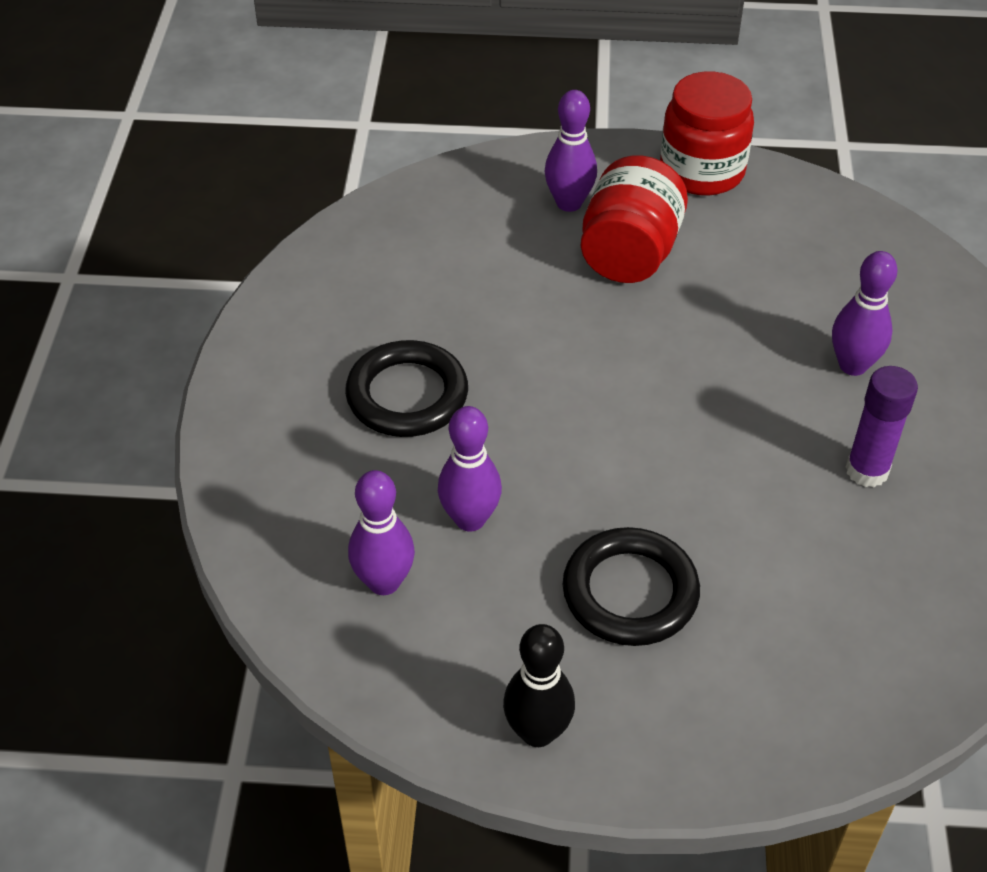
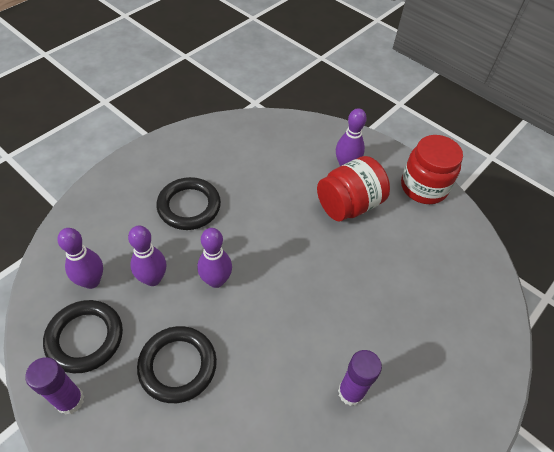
camera: 35 degrees right, 5 degrees up
(465, 652) = (85, 338): none -> black ring
(537, 732) = (70, 400): black bowling pin -> purple glue stick
(853, 365) = (400, 331): purple bowling pin -> purple bowling pin (216, 280)

